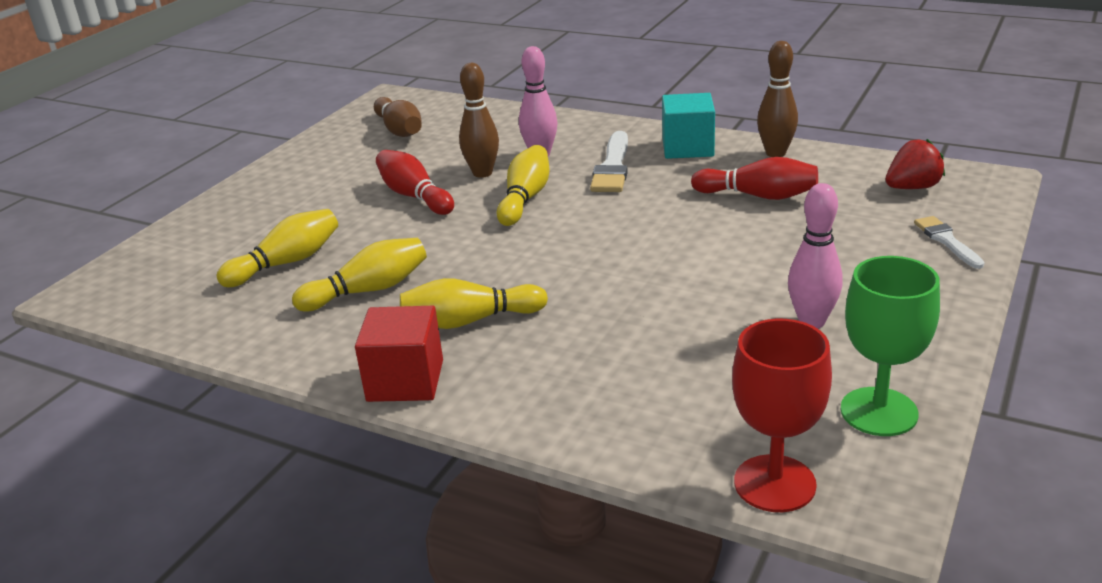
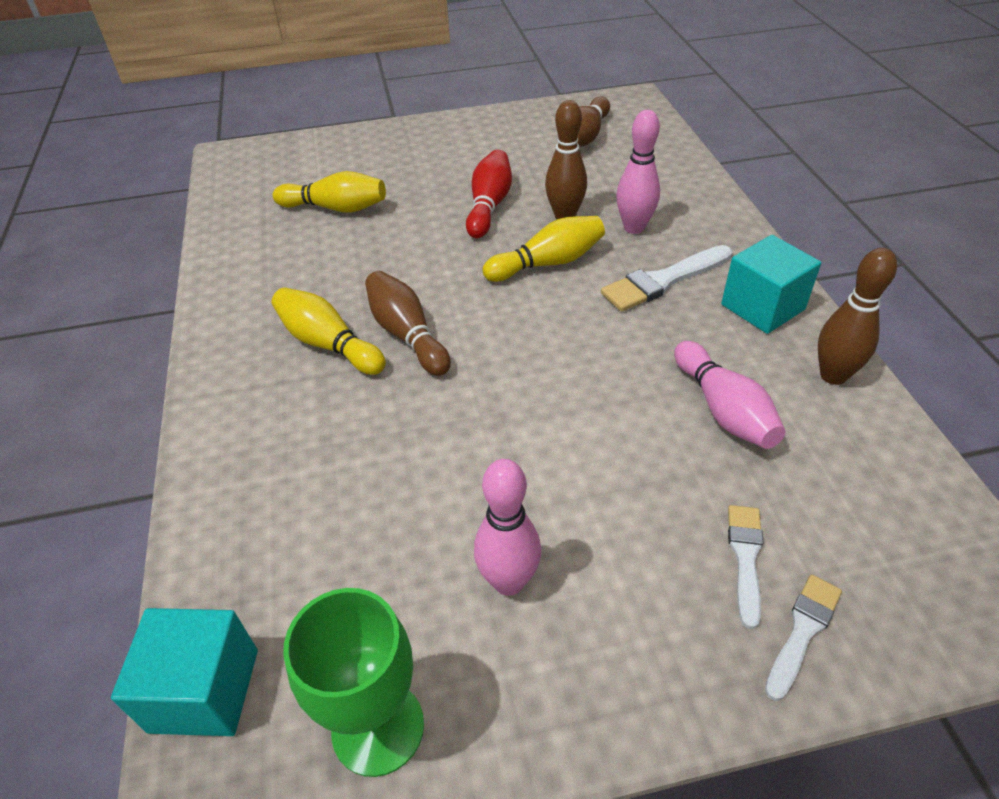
camera: 50 degrees right, 15 degrees up
(368, 290) = (330, 267): yellow bowling pin -> none
(405, 380) = (222, 359): red cube -> none
(514, 282) = (407, 335): none -> brown bowling pin
(758, 196) = (723, 409): red bowling pin -> pink bowling pin
(774, 483) = (204, 690): red goblet -> turquoise cube
(880, 236) = (745, 557): none -> white brush
(912, 188) = (898, 535): red strawberry -> none

